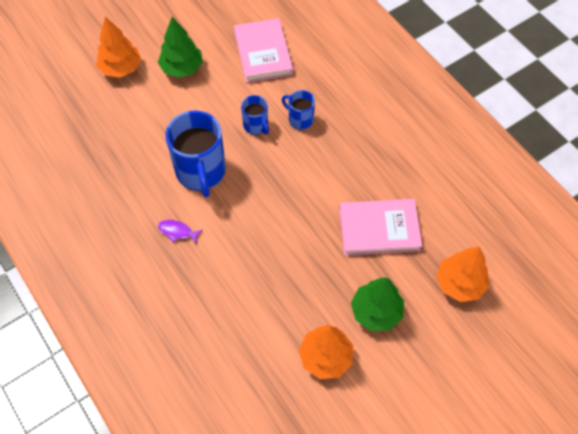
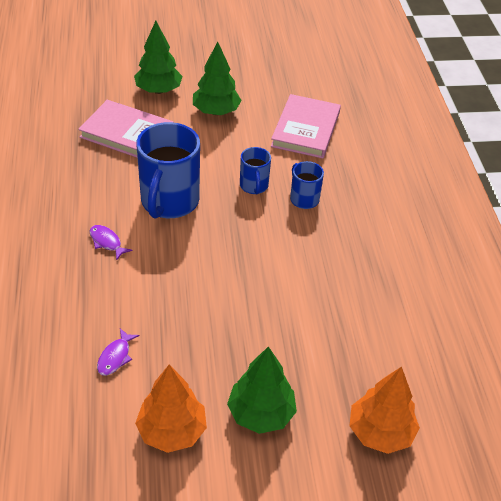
camera: 25 degrees right, 15 degrees down
(121, 68) = (158, 90): orange tree -> green tree
(249, 323) = (115, 357): none -> purple fish
(379, 228) = (321, 333): pink book -> pink book (127, 133)

